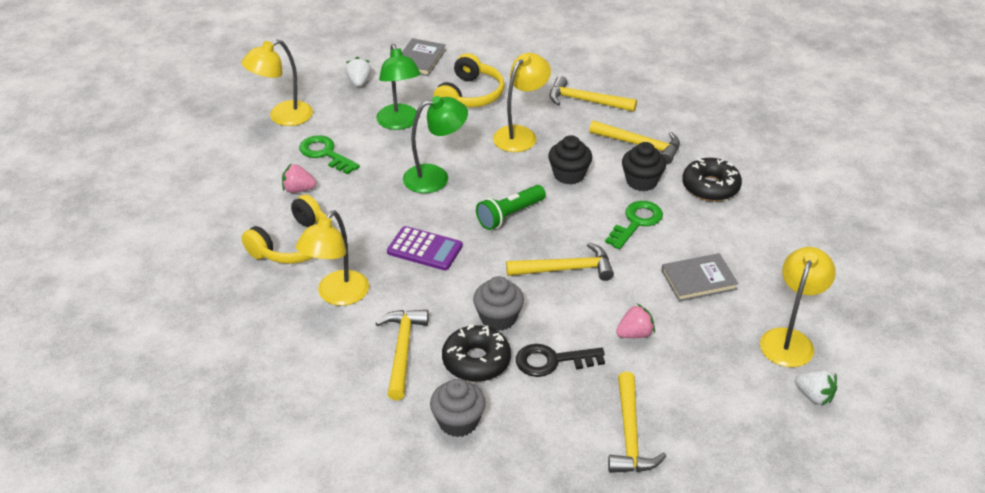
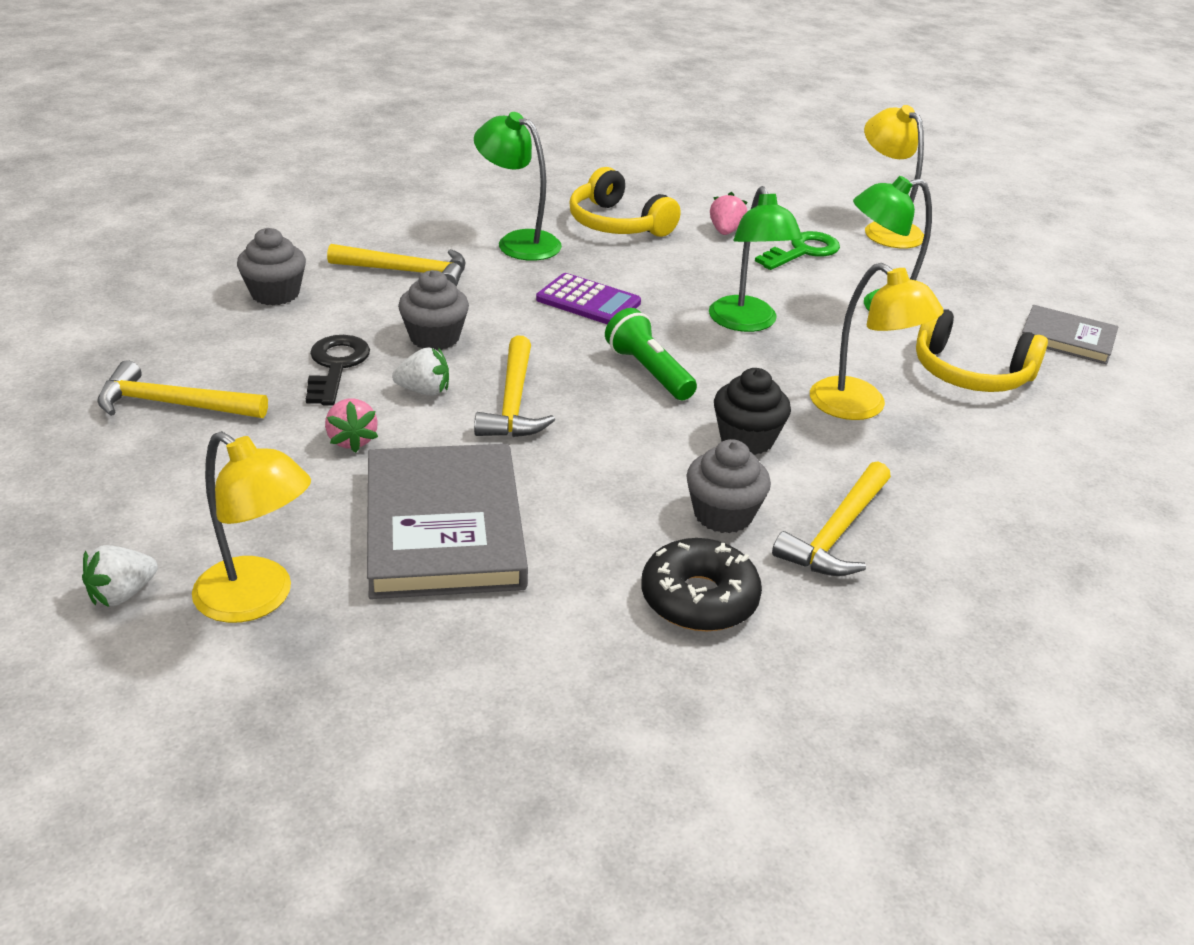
camera: 95 degrees right, 5 degrees down
(337, 295) = (518, 242): yellow lamp -> green lamp
(359, 82) = (986, 285): white strawberry -> white strawberry (424, 391)
(425, 249) = (588, 301): purple calculator -> purple calculator turned 90 degrees counterclockwise
(476, 361) = (365, 314): black donut -> none
(586, 101) = (977, 491): yellow hammer -> none
(636, 222) = (609, 488): green key -> none
(641, 181) = (723, 514): black cupcake -> grey cupcake
(698, 280) = (444, 527): grey book -> grey book, size x1.80

